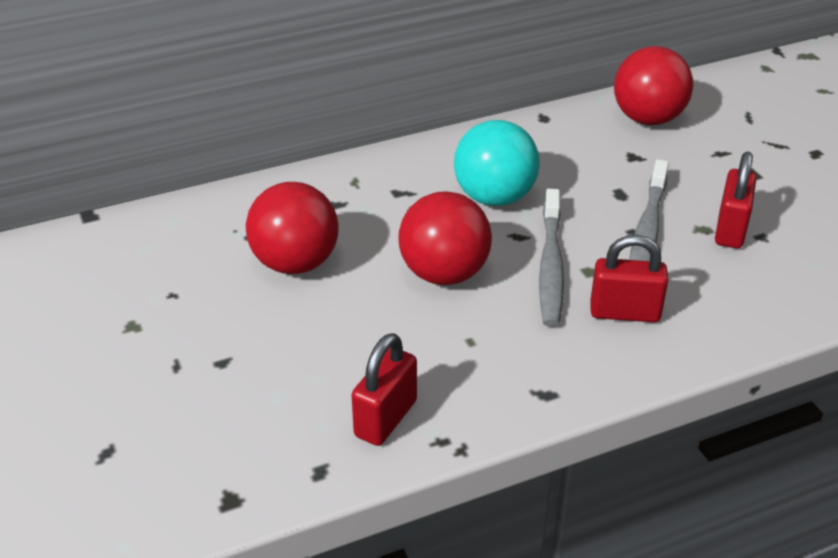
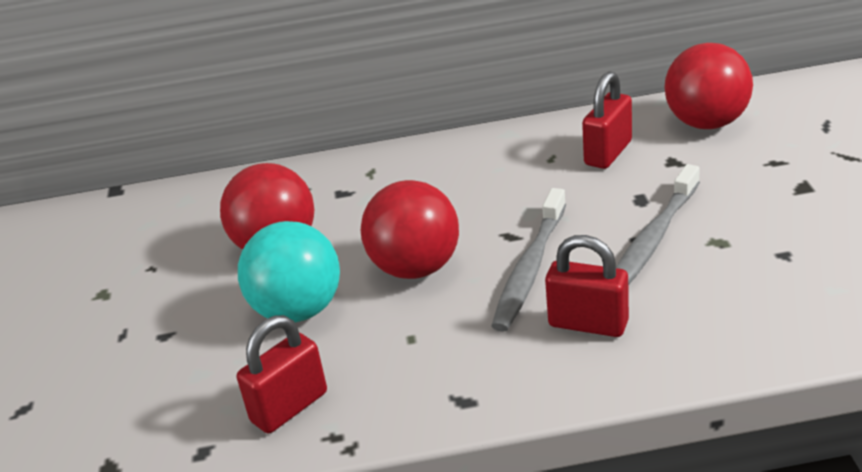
camera: 20 degrees right, 5 degrees down
(494, 197) = (503, 195): turquoise ball -> turquoise ball (298, 310)
(730, 230) = (749, 245): red padlock -> red padlock (608, 153)

